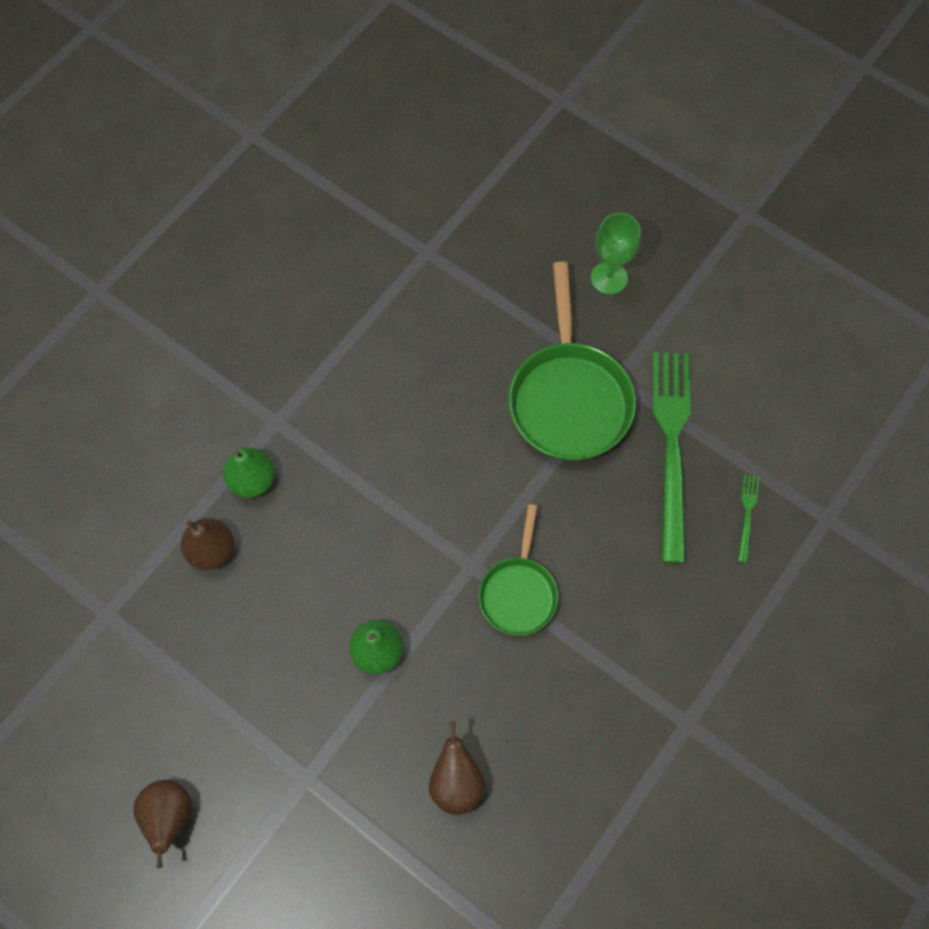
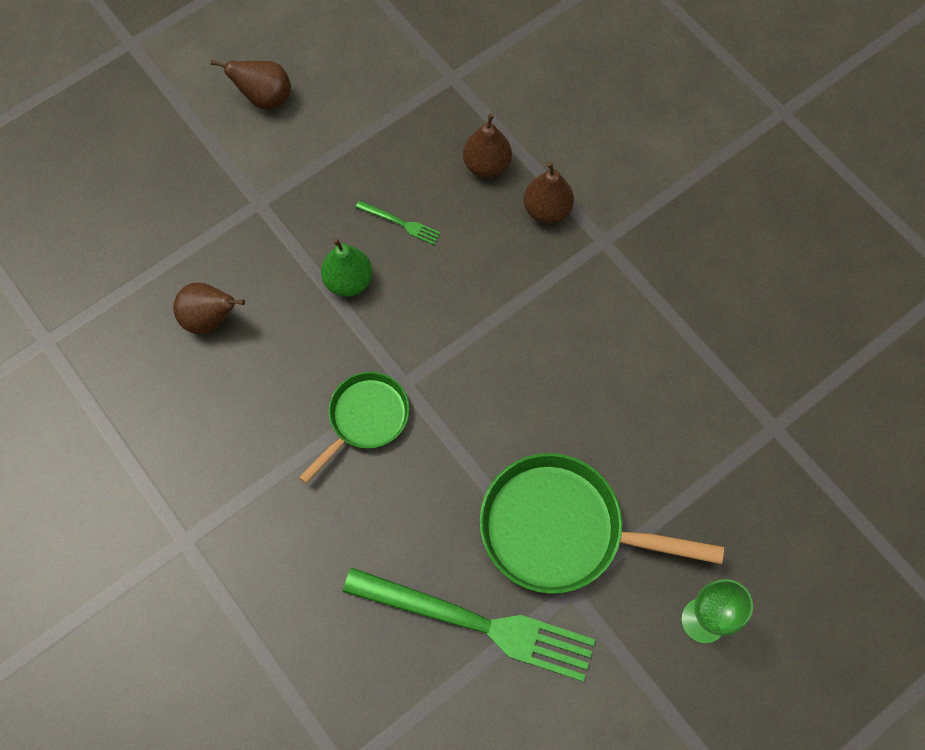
camera: 105 degrees right, 0 degrees up
(252, 480) = (547, 210): green pear -> brown pear
(518, 592) = (365, 419): green pan -> green pan turned 105 degrees clockwise
(747, 514) = (376, 680): green fork -> green fork (400, 223)

